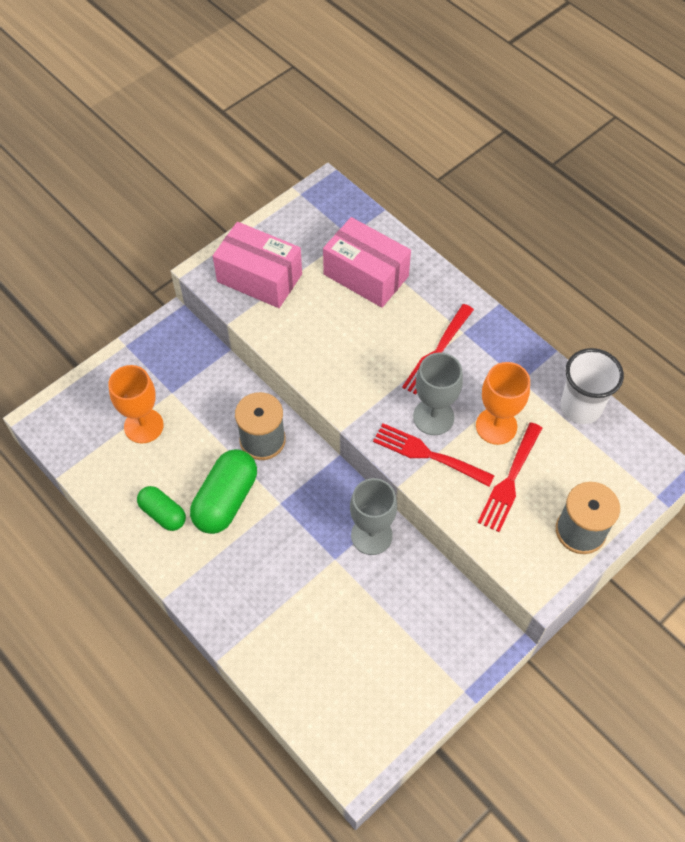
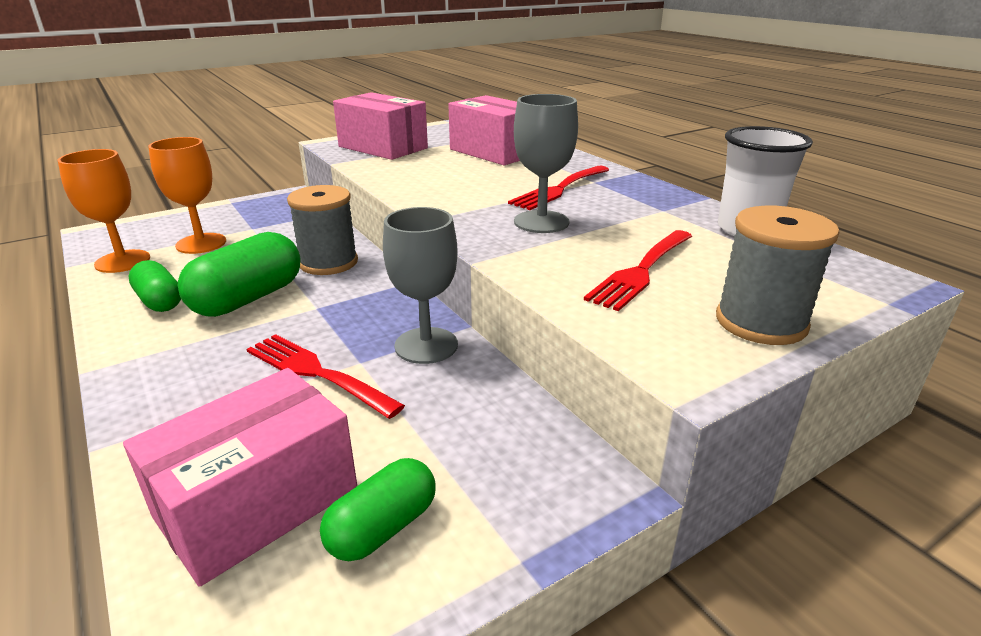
camera: 10 degrees right, 30 degrees down
(327, 680) = (257, 502): none -> pink box
(395, 684) = (382, 528): none -> green capsule
(428, 454) = (525, 244): red fork -> red fork (317, 373)
(496, 426) = (626, 233): orange goblet -> orange goblet (122, 261)

